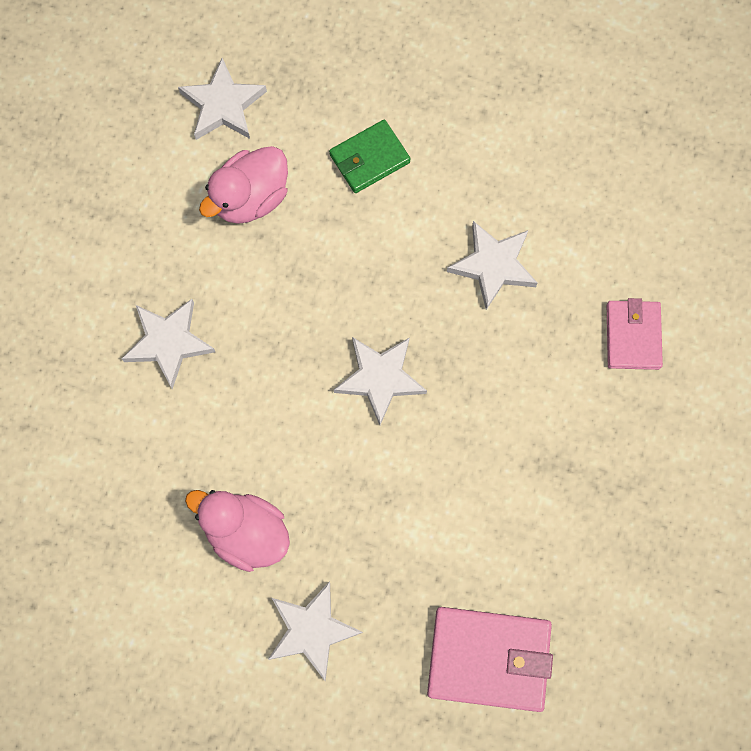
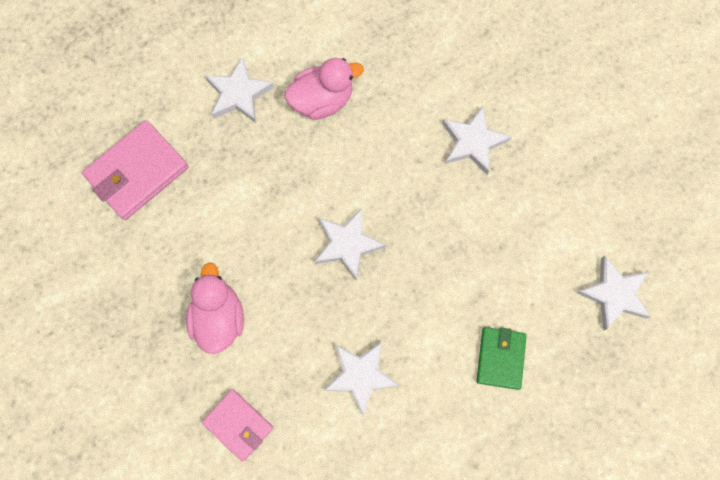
camera: 130 degrees right, 0 degrees up
(250, 198) = (531, 260): pink duck -> pink duck (219, 317)

